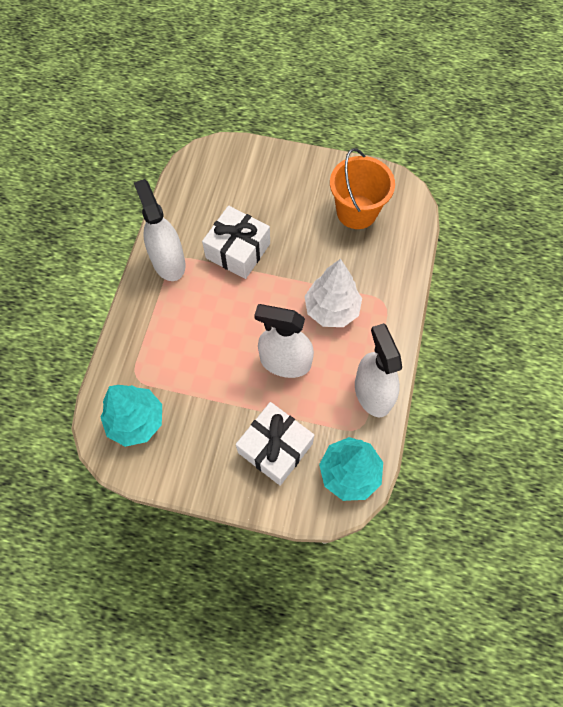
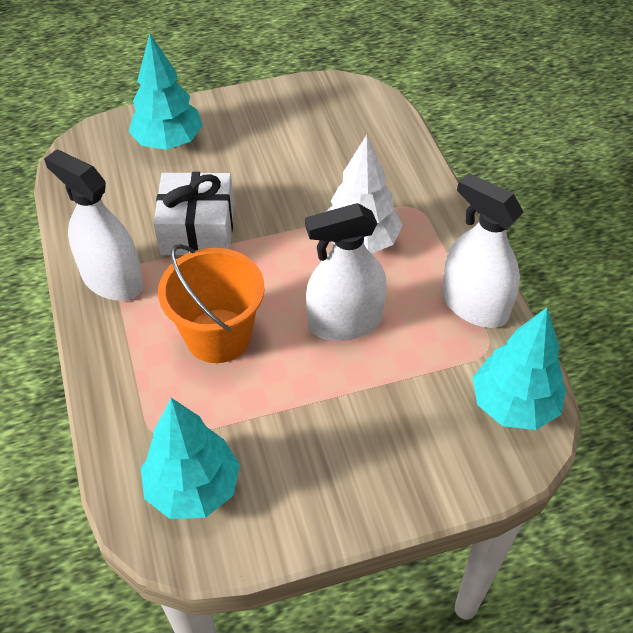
camera: 30 degrees left, 15 degrees down
(258, 175) = (168, 142): none -> turquoise tree
(275, 448) = (403, 424): white gift -> none
(356, 212) = (315, 132): orange bucket -> orange bucket (218, 336)

